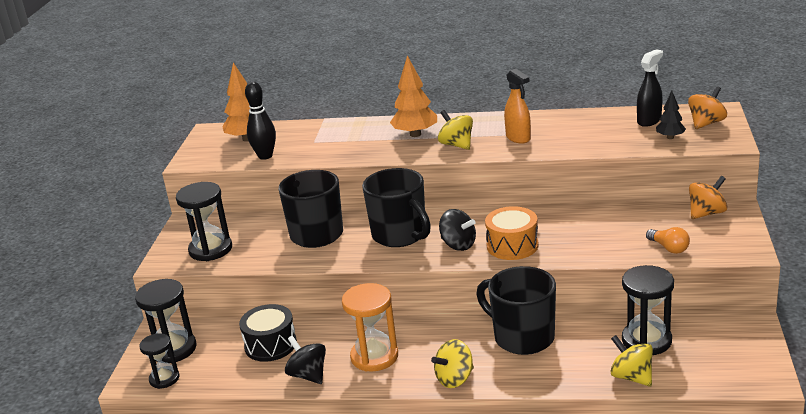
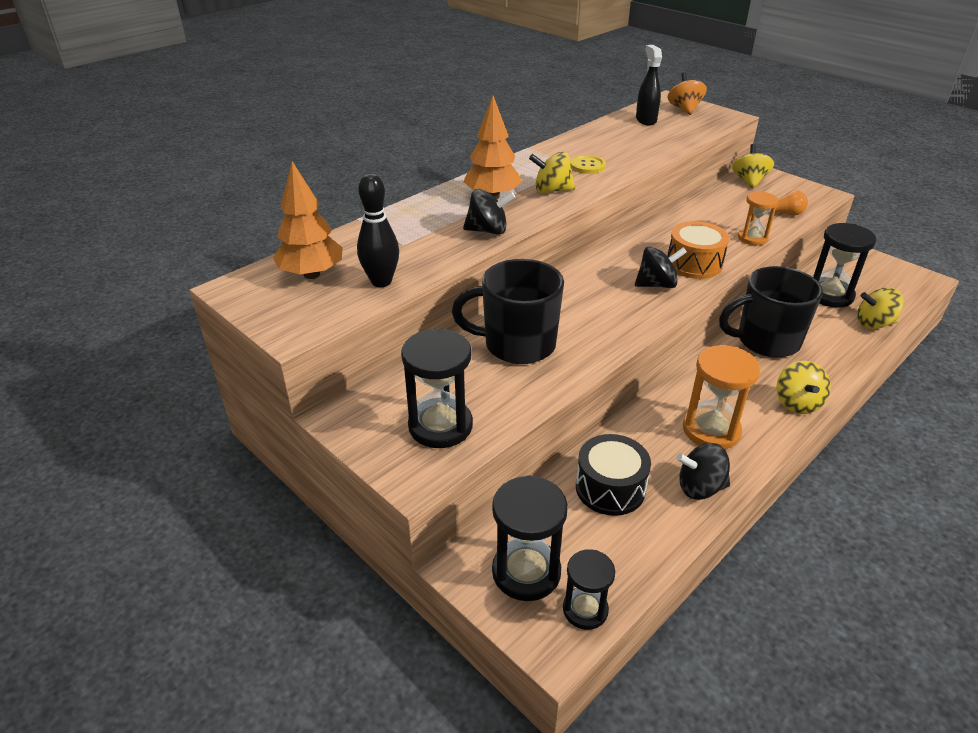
camera: 55 degrees left, 10 degrees up
(367, 153) = (488, 231): none -> black spinning top
(400, 235) = (595, 302): black mug -> none
(518, 138) = (587, 166): orange spray bottle -> yellow button
(596, 251) = (752, 238): none -> orange hourglass
(670, 137) = (687, 126): black tree -> none
(706, 213) = (749, 181): orange spinning top -> yellow spinning top

